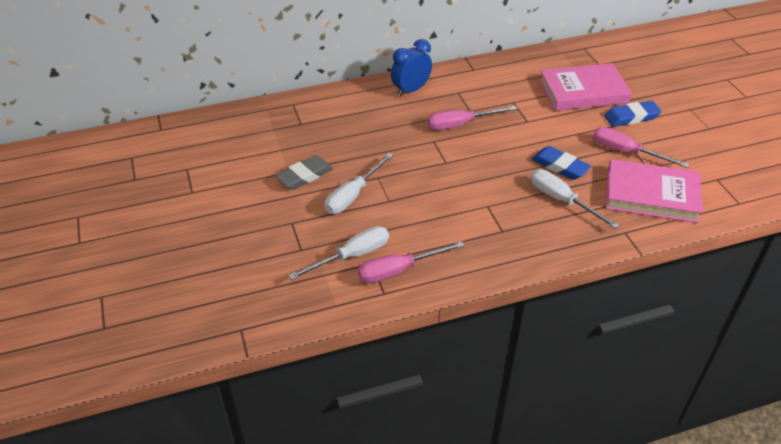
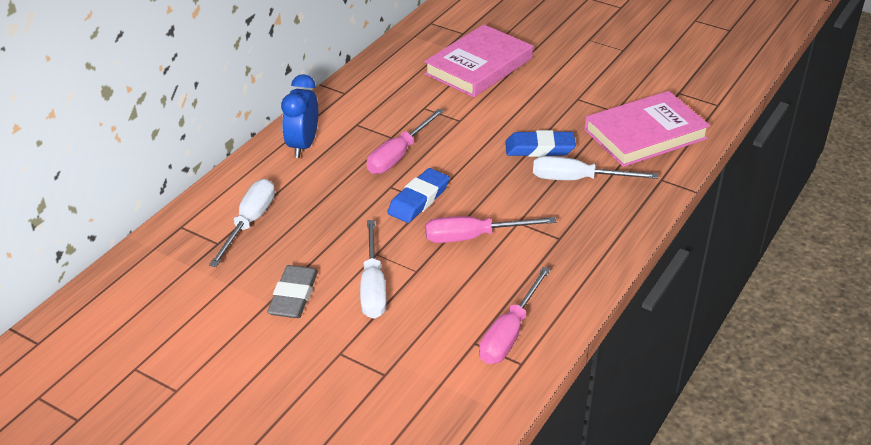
camera: 40 degrees left, 5 degrees down
(351, 256) = (446, 348): white screwdriver -> white screwdriver (249, 223)
(626, 152) = (581, 105): pink screwdriver -> pink screwdriver (474, 237)
(631, 117) = (549, 70): blue eraser -> blue eraser (418, 200)

